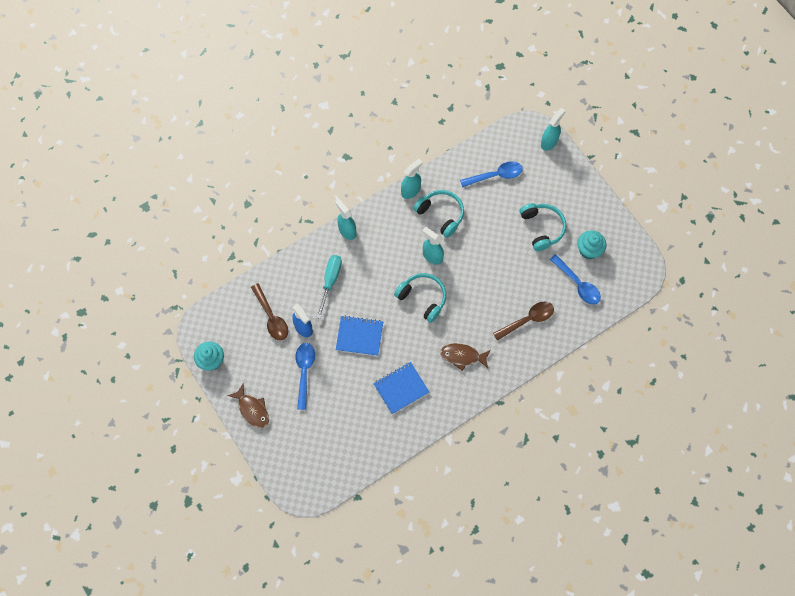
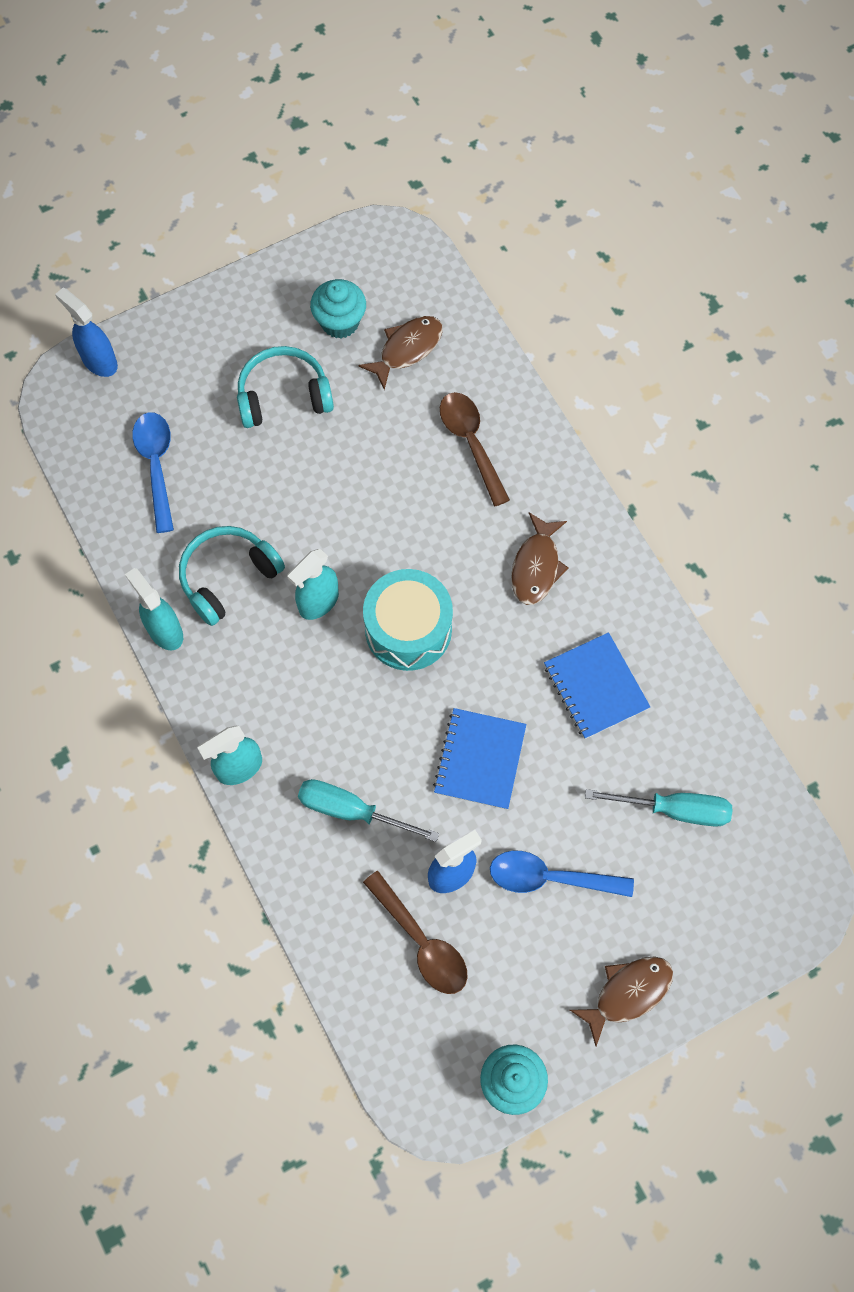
camera: 85 degrees left, 0 degrees up
(271, 317) = (422, 942): brown spoon -> brown spoon turned 75 degrees clockwise
(341, 428) = (674, 809): none -> turquoise screwdriver
(422, 298) = (408, 629): turquoise headphones -> turquoise drum
(549, 142) = (99, 361): turquoise spray bottle -> blue spray bottle
(578, 284) = (407, 349): blue spoon -> brown fish

